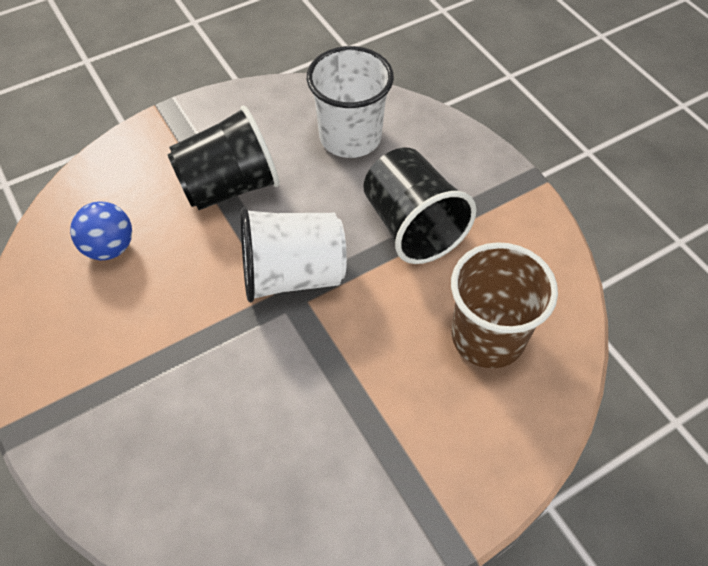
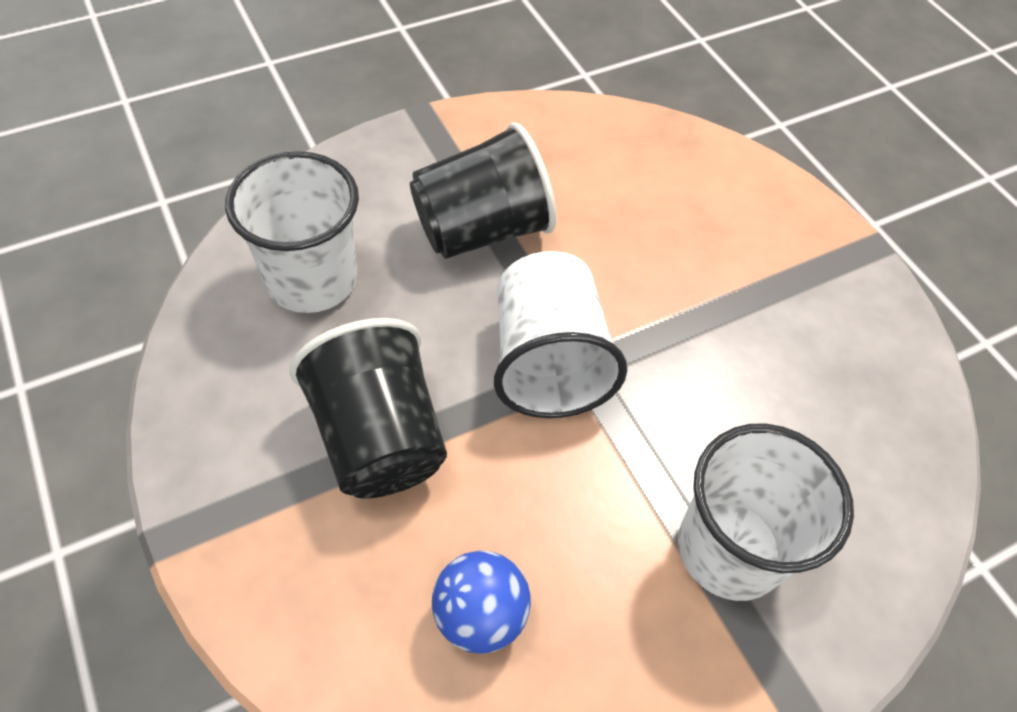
camera: 90 degrees left, 0 degrees up
(140, 390) = (730, 549): none -> white cup
(488, 337) = (639, 185): brown cup -> none

